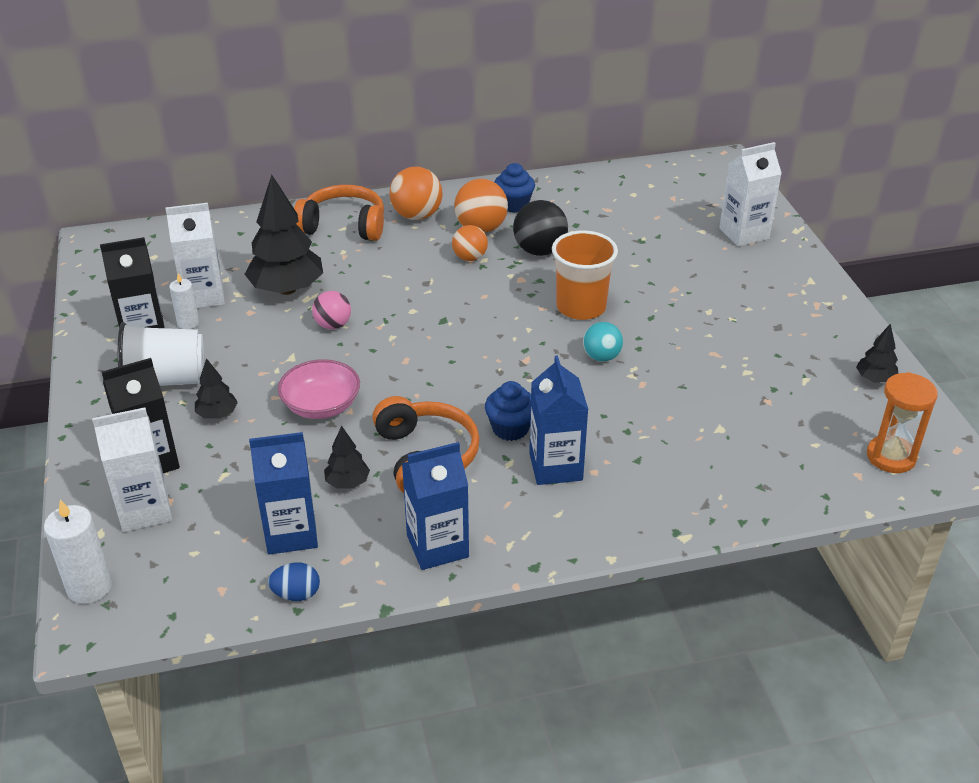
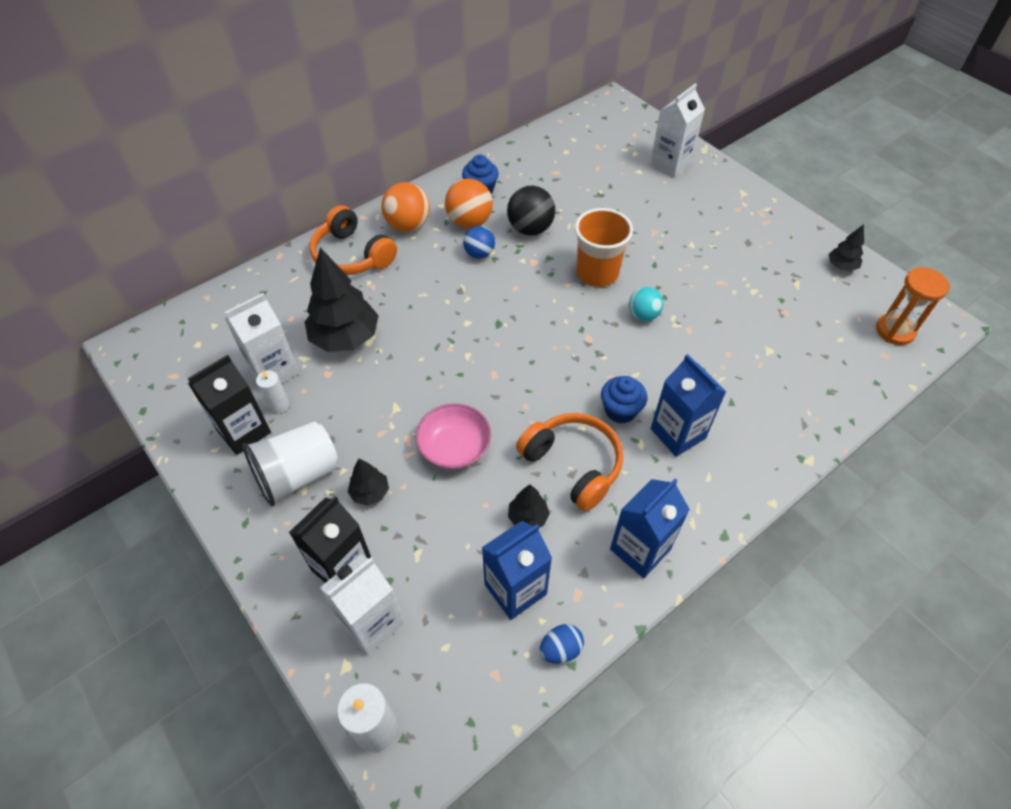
camera: 25 degrees left, 15 degrees up
(333, 325) = (410, 361): pink ball -> none
(343, 226) = (352, 255): orange headphones -> orange headphones turned 120 degrees counterclockwise
(470, 258) = (479, 254): orange ball -> blue ball

